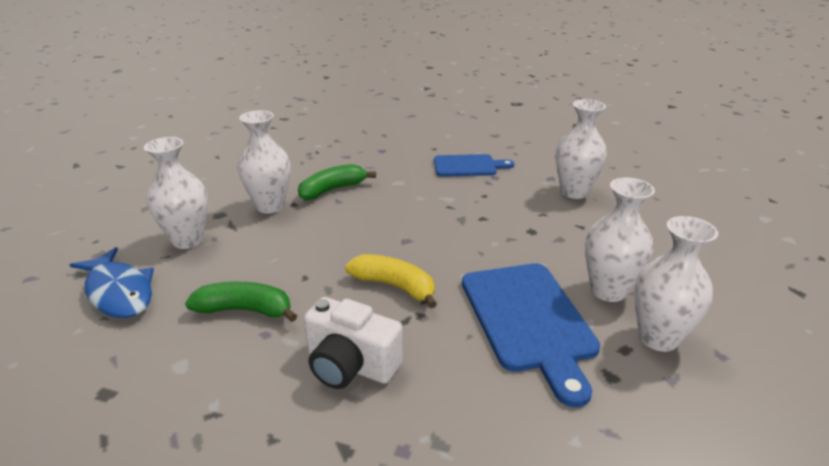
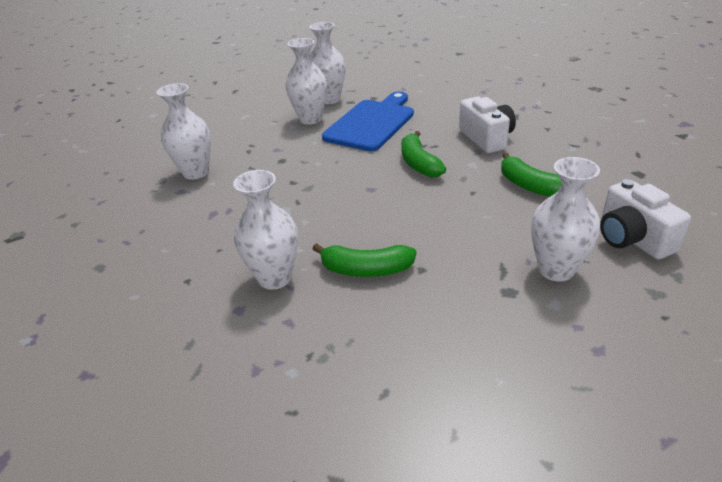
camera: 135 degrees left, 5 degrees up
(119, 292) = (632, 239): blue fish -> white camera
(270, 206) = (447, 277): white vase -> white vase (275, 278)
(394, 286) = (419, 163): yellow banana -> green banana
(468, 166) = (207, 236): blue cutting board -> none

